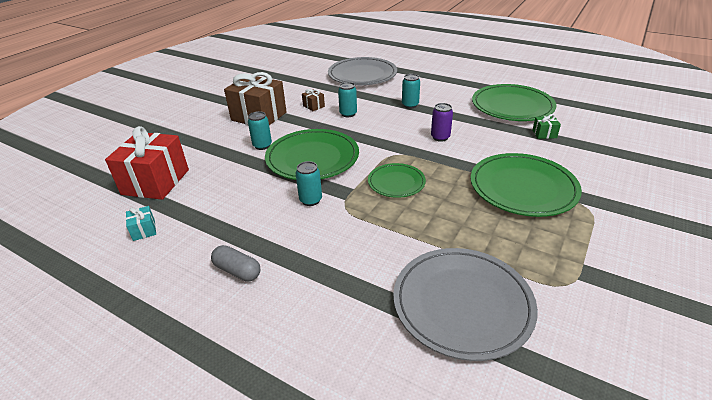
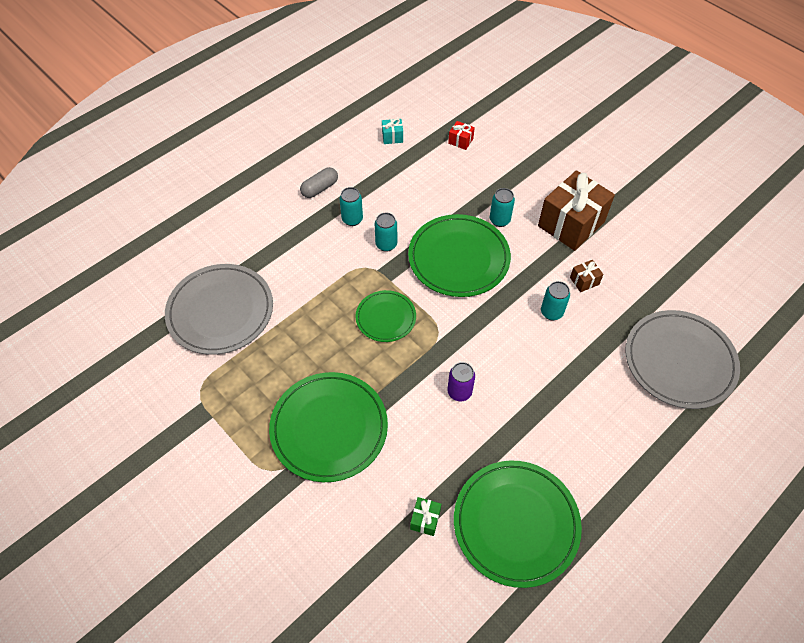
camera: 105 degrees right, 20 degrees up
(155, 182) = (460, 141): red gift -> red gift, size x0.41
(410, 105) = (557, 390): turquoise can -> turquoise can (352, 219)

